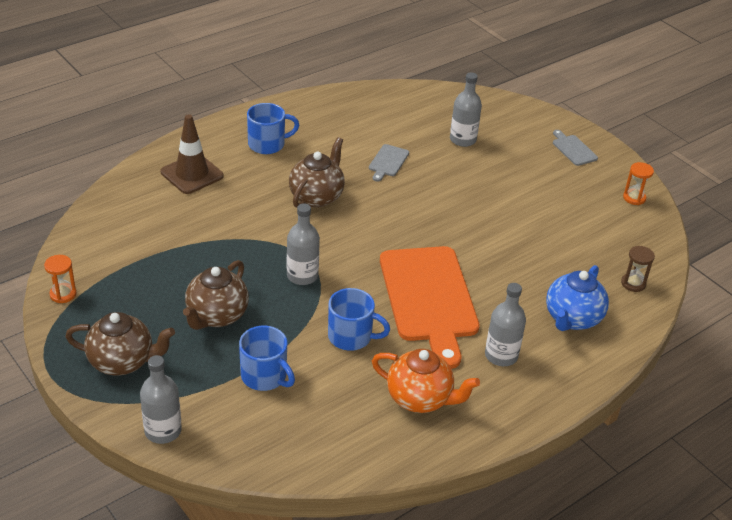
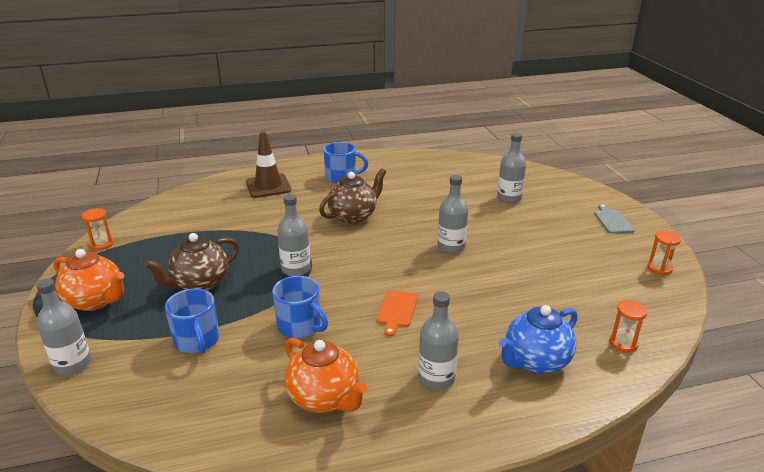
camera: 25 degrees right, 10 degrees down
(123, 362) = (96, 301): brown teapot -> orange teapot
(388, 162) = (432, 203): grey cutting board -> none
(429, 298) = (397, 310): orange cutting board -> orange cutting board, size x0.41
(438, 214) = (451, 247): none -> grey bottle
(633, 283) = (623, 343): brown hourglass -> orange hourglass

